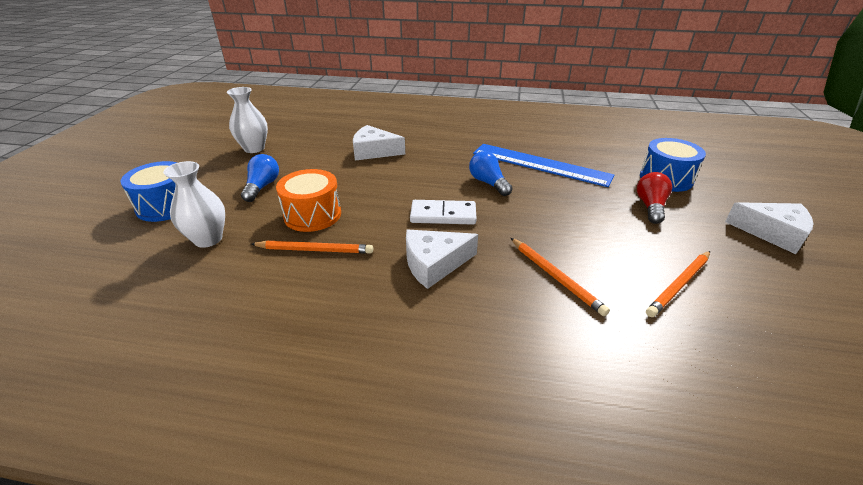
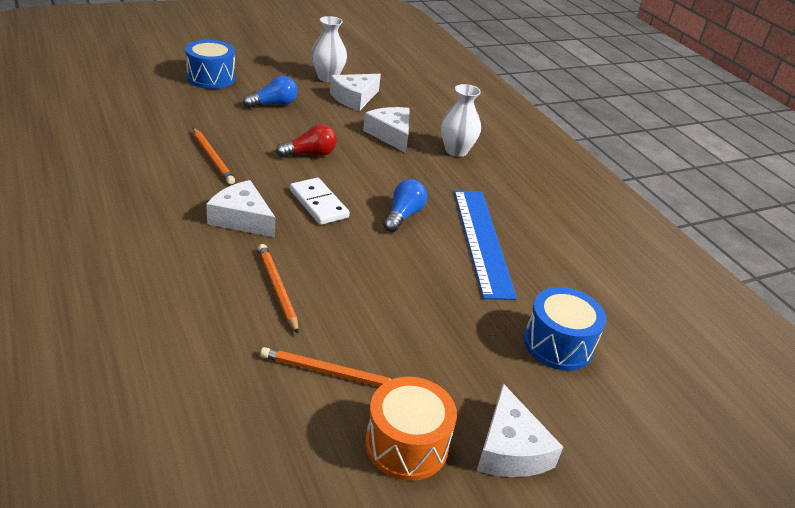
camera: 50 degrees right, 0 degrees up
(208, 239) = (187, 110): white vase -> white vase (456, 151)
(302, 148) = (354, 98): none -> white cheese
(312, 215) = (257, 140): orange drum -> orange drum (406, 445)
(555, 277) = (277, 289): orange pencil -> orange pencil turned 135 degrees clockwise
(650, 207) = (471, 337): red light bulb -> red light bulb (310, 154)

